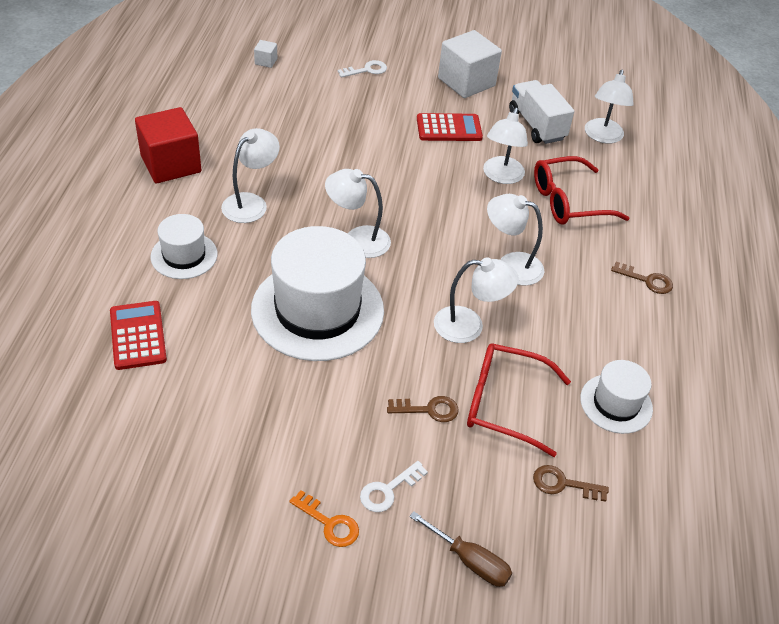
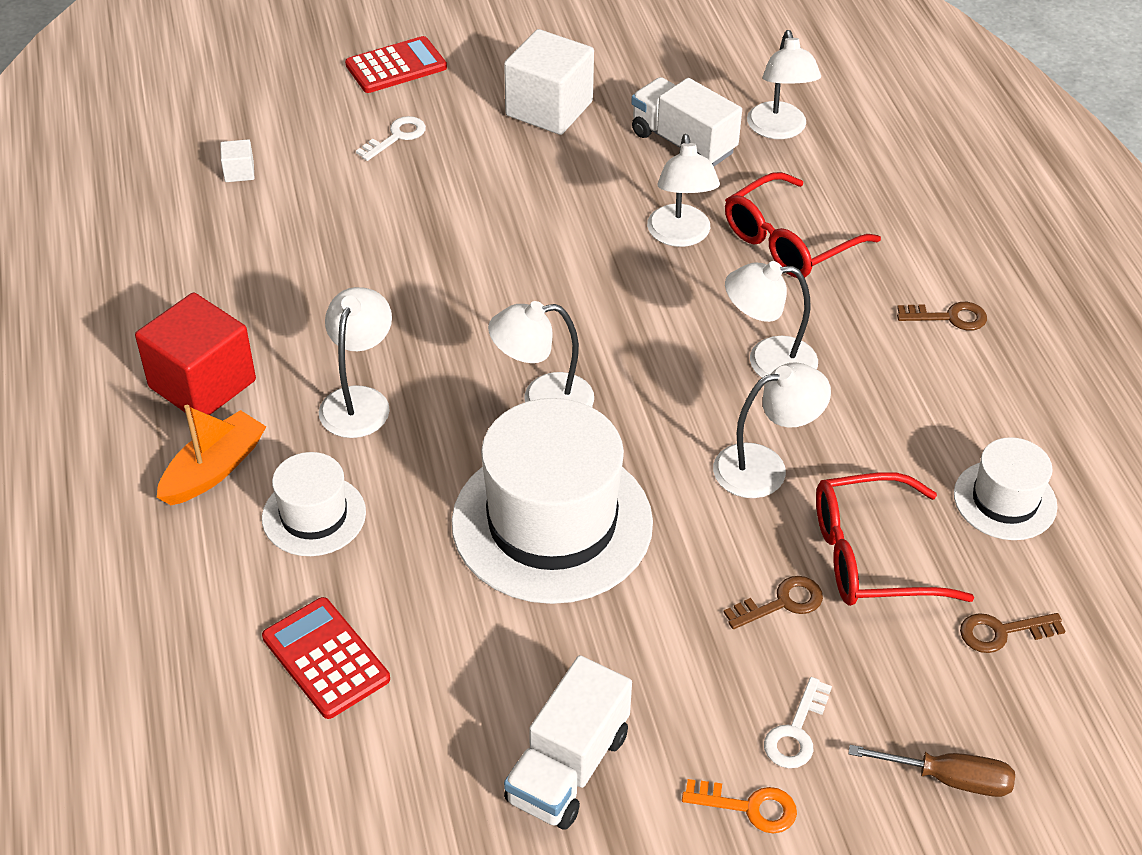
camera: 20 degrees left, 0 degrees up
(146, 211) = (214, 469): none -> orange boat
(234, 453) = (568, 767): none -> white truck
(449, 128) = (567, 188): red calculator -> red calculator (396, 66)

